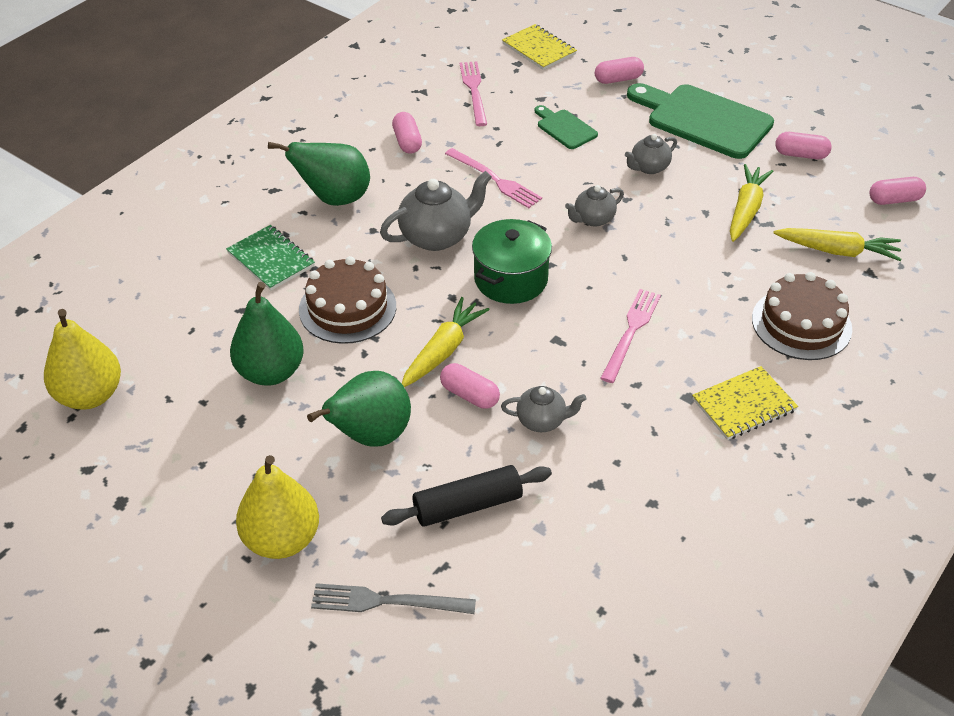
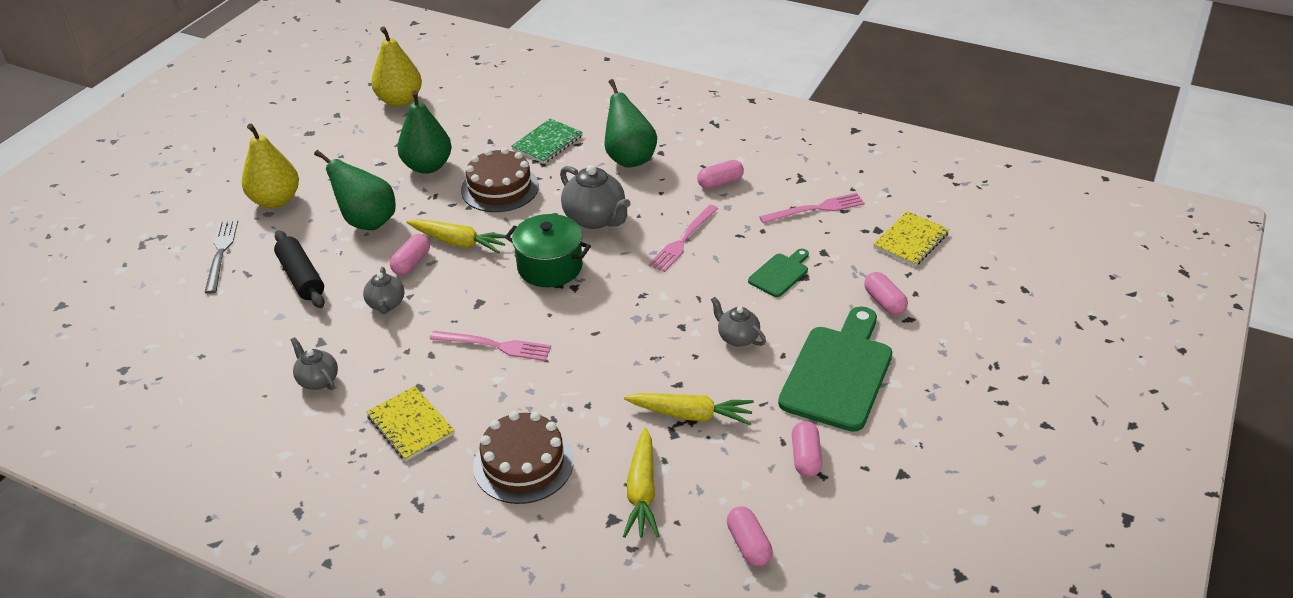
camera: 80 degrees right, 5 degrees down
(593, 219) = (644, 307): grey teapot -> grey teapot (318, 380)

